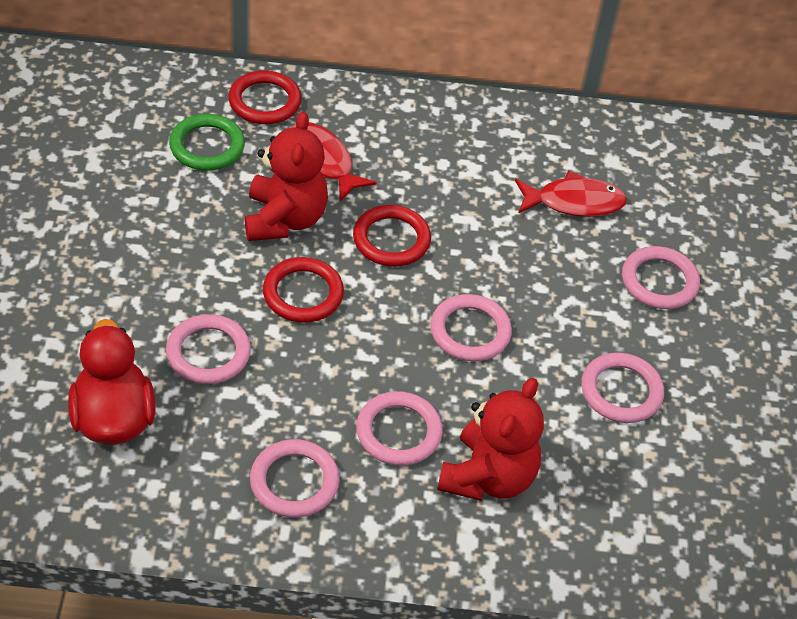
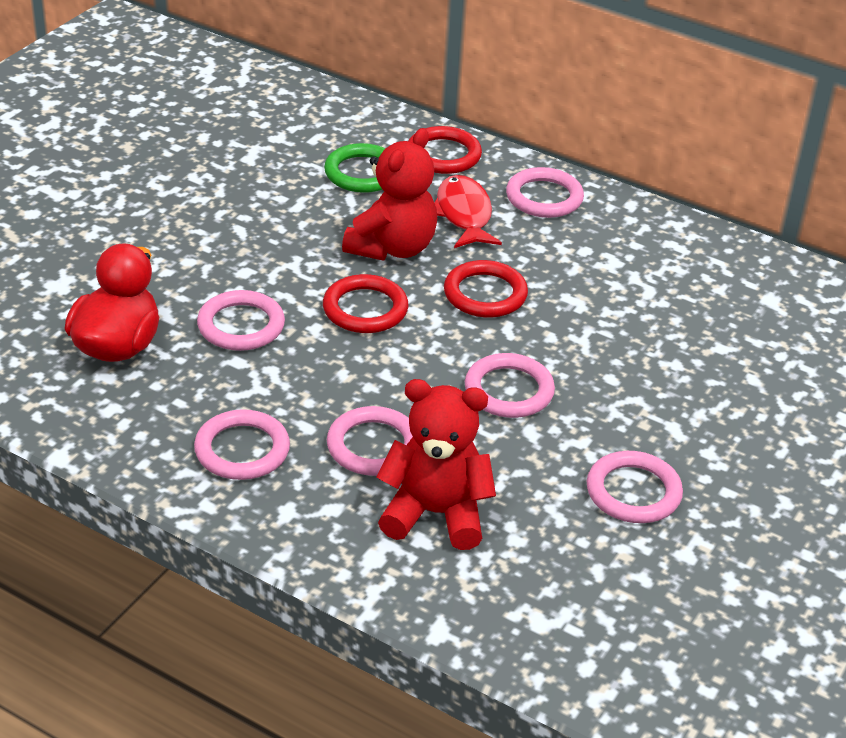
camera: 30 degrees right, 10 degrees down
(488, 477) = (435, 513): red teddy bear -> red teddy bear turned 135 degrees counterclockwise
(574, 202) = (701, 321): red fish -> none
(659, 281) = (747, 414): pink ring -> pink ring (544, 197)

